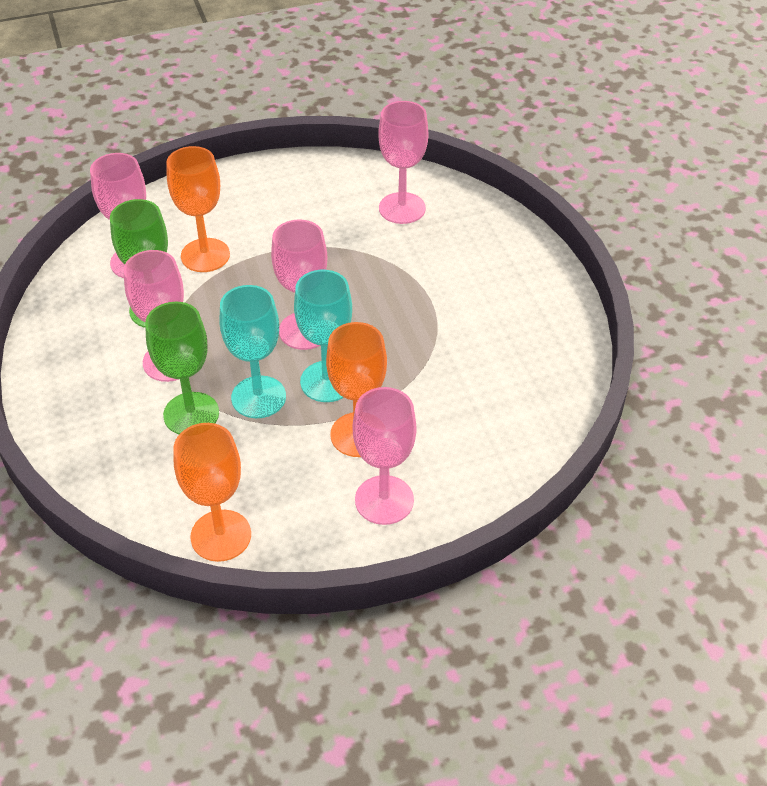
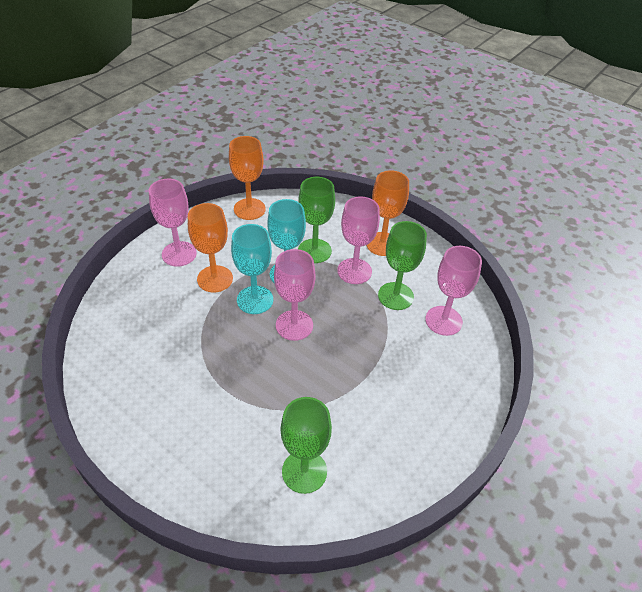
camera: 145 degrees right, 0 degrees up
(205, 255) = (407, 348): orange goblet -> orange goblet (382, 244)
(402, 208) = (304, 471): pink goblet -> green goblet

